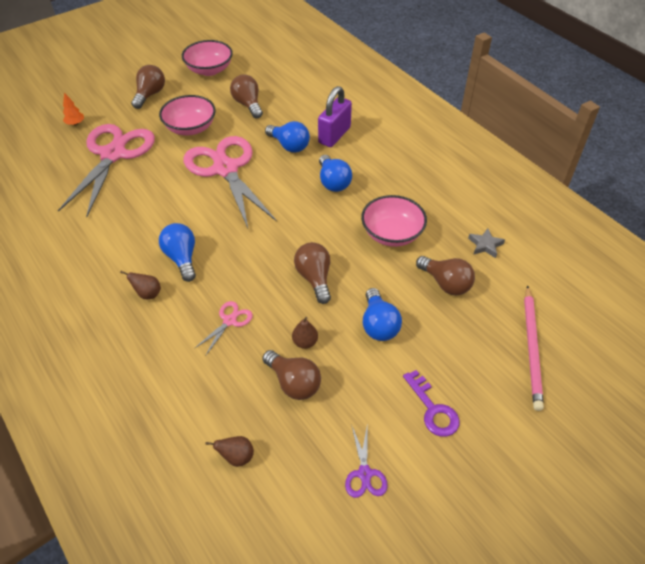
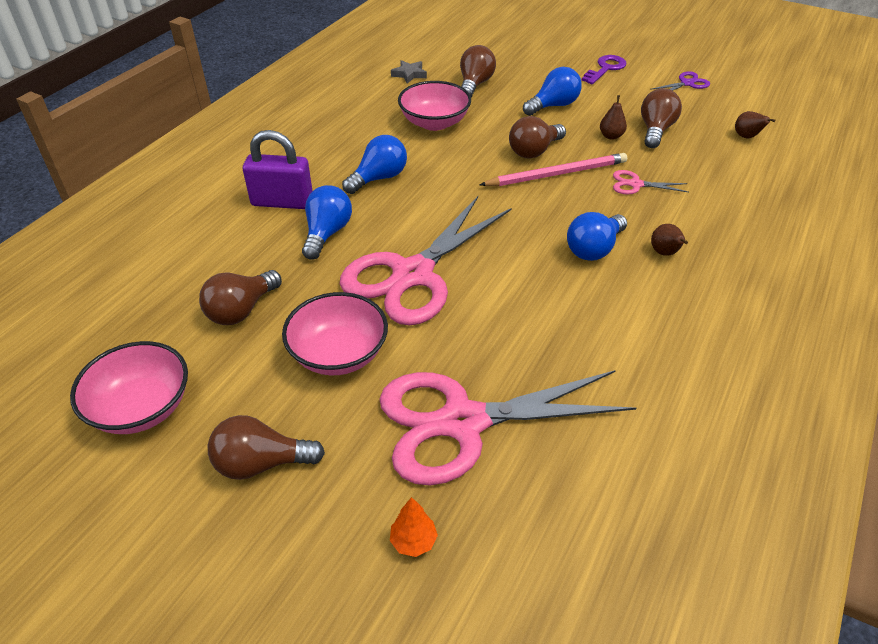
camera: 115 degrees left, 5 degrees down
(532, 348) = (508, 42): pink pencil -> pink pencil (557, 174)

